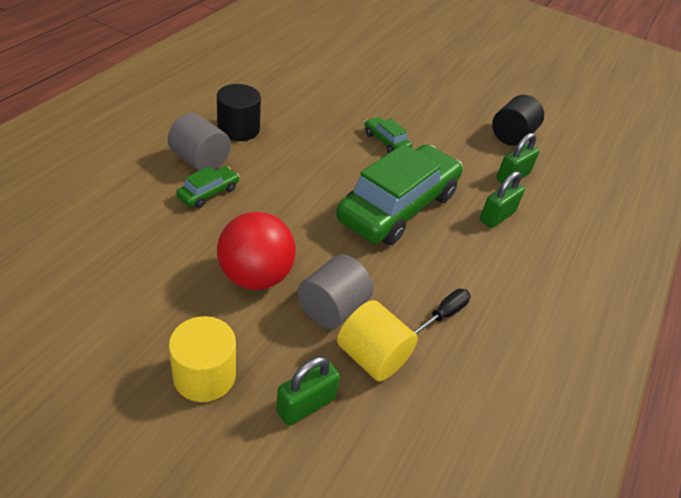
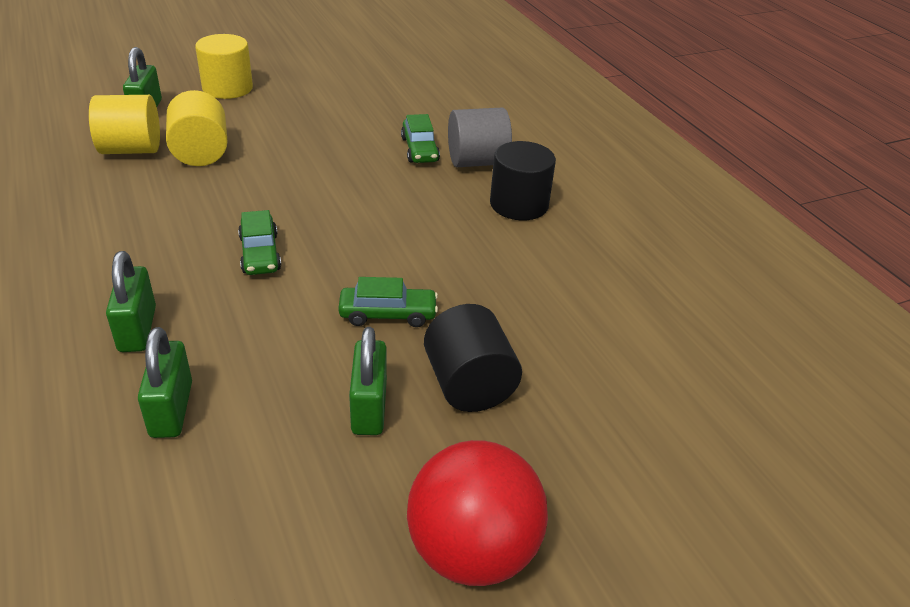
camera: 130 degrees right, 5 degrees down
(255, 276) = (285, 134): red ball -> red ball (472, 551)
(332, 308) = (200, 153): grey cylinder -> yellow cylinder
(398, 207) = (260, 253): green car -> green car, size x0.42
(442, 126) = (369, 407): none -> green padlock
(444, 314) = (101, 203): black screwdriver -> none
(512, 136) = (250, 498): black cylinder -> black cylinder (469, 385)

